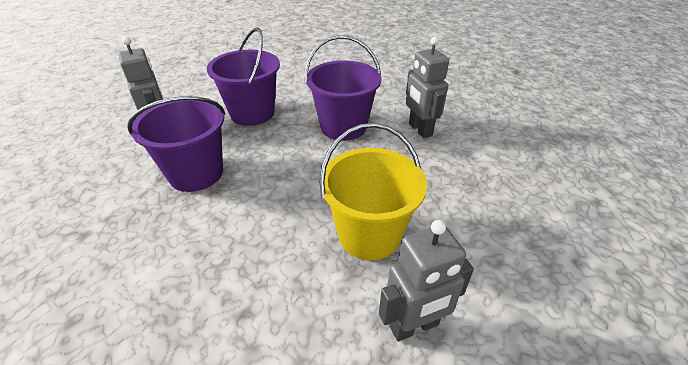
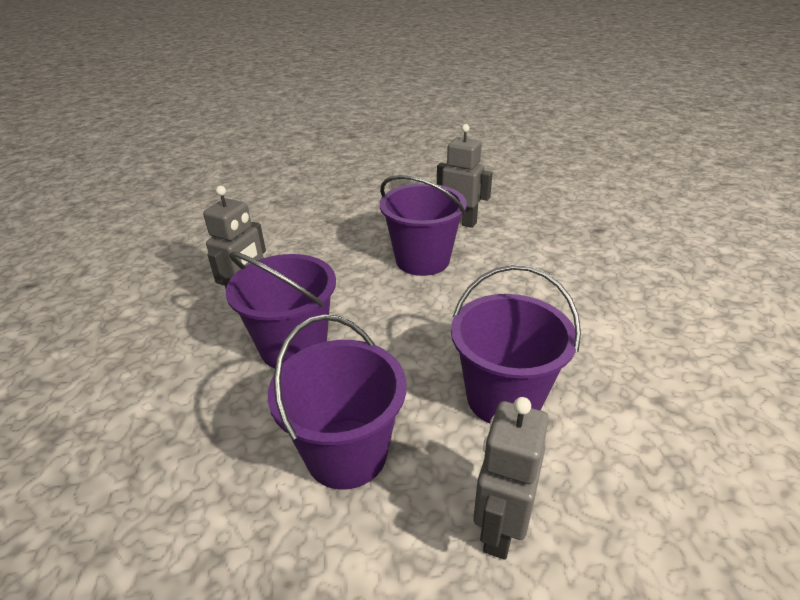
camera: 130 degrees left, 5 degrees down
(369, 235) = (422, 260): yellow bucket -> purple bucket

